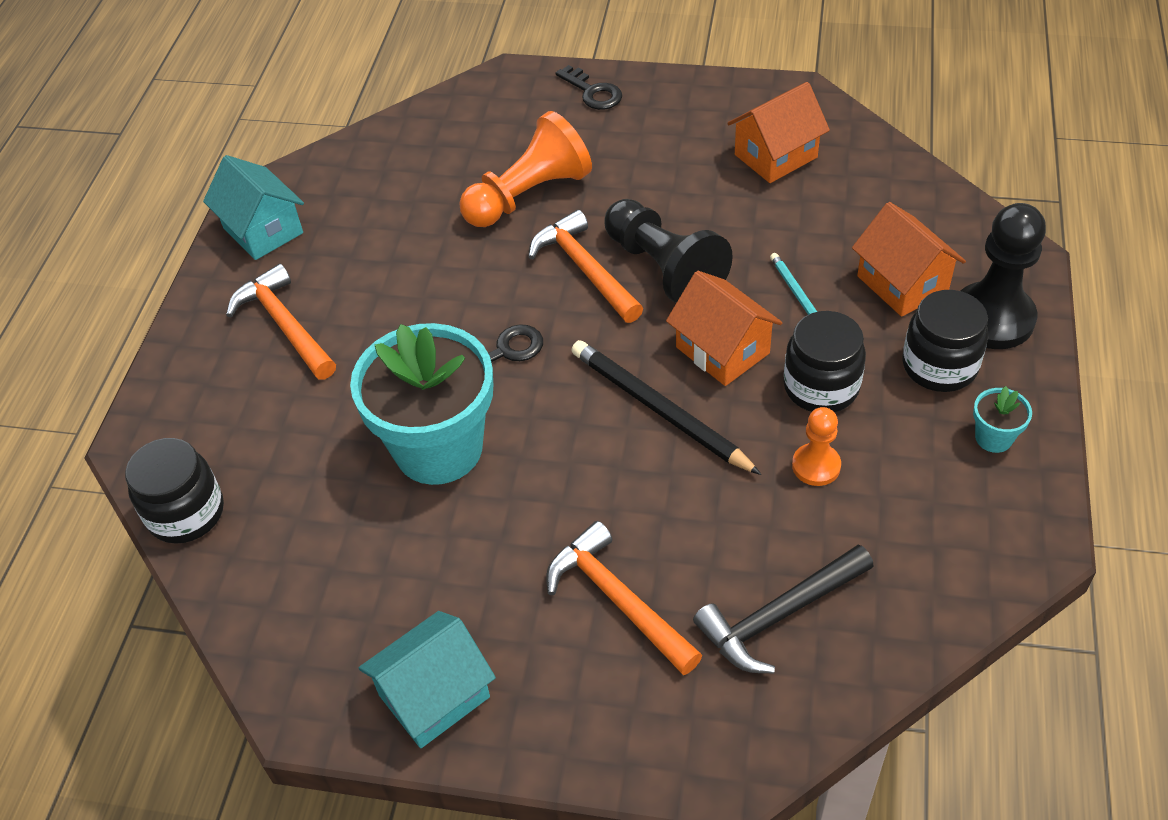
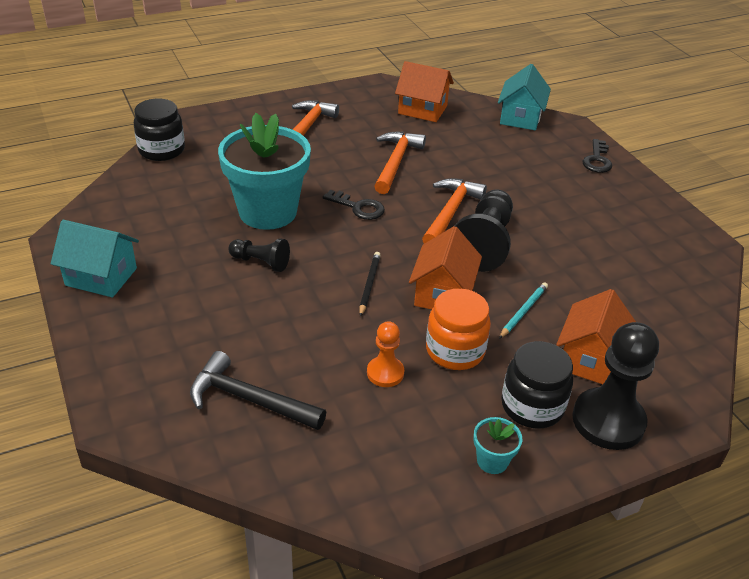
camera: 50 degrees right, 10 degrees down
(263, 230) = (362, 96): turquoise house -> turquoise house (520, 117)
(529, 195) = (485, 169): orange pawn -> none
(538, 500) = (261, 262): none -> black pawn
(618, 600) = (212, 322): orange hammer -> orange hammer (395, 162)
(659, 410) = (369, 284): black pencil -> black pencil, size x0.54
(775, 156) = (637, 254): orange house -> orange house (422, 110)
(821, 387) = (455, 351): black jar -> orange jar

